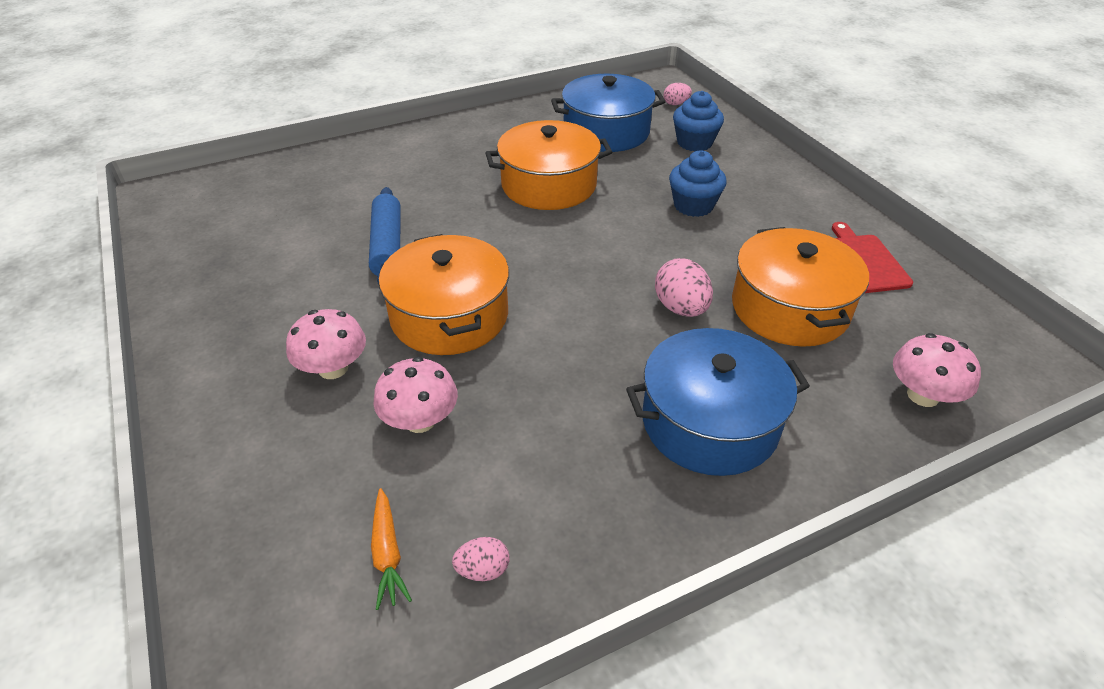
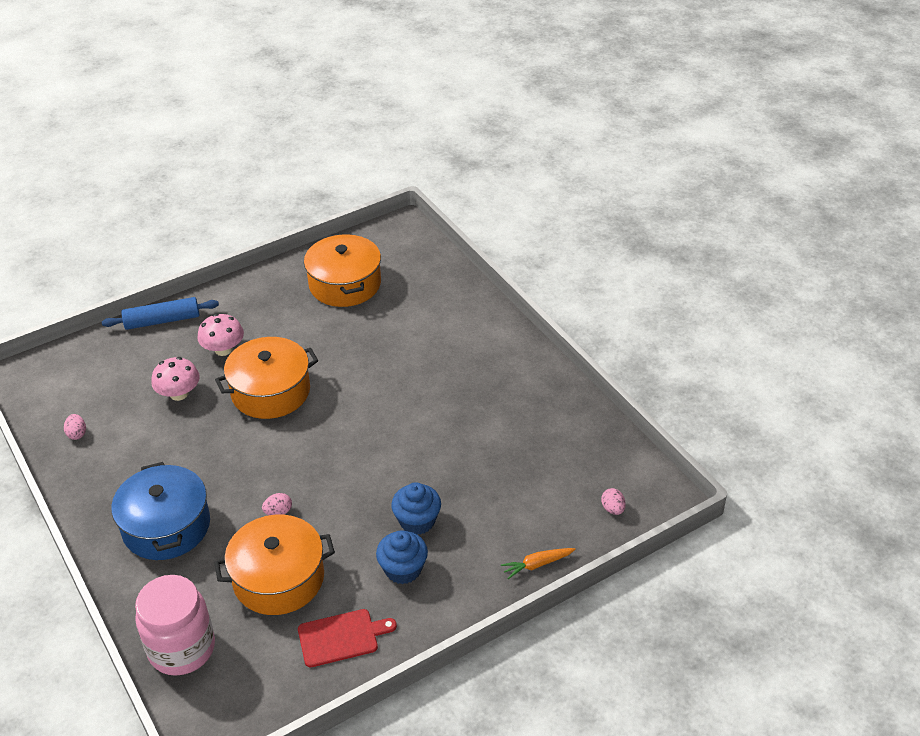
camera: 85 degrees right, 0 degrees up
(387, 246) = (347, 348): blue rolling pin -> blue rolling pin (162, 320)
(387, 554) = (91, 398): orange carrot -> orange carrot (537, 565)
(549, 185) = (439, 425): orange pot -> orange pot (345, 284)
(606, 132) = (540, 456): blue pot -> none
(681, 308) = (278, 512): pink egg -> pink egg, size x0.58
(694, 143) = (531, 523): blue cupcake -> blue cupcake (403, 569)
(923, 395) = (182, 649): pink mushroom -> pink jar

